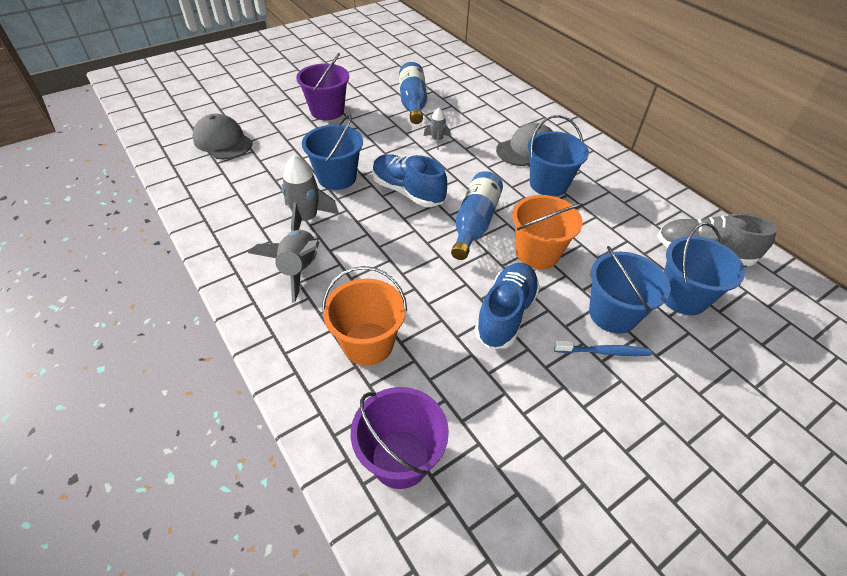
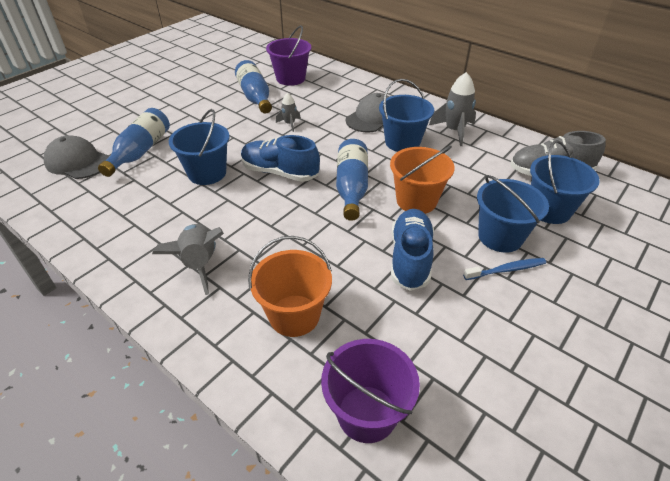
camera: 15 degrees left, 5 degrees down
(283, 142) = (141, 151): none -> blue bottle
(306, 219) = (190, 216): grey rocket -> grey rocket (454, 131)
(327, 111) = (175, 117): purple bucket -> purple bucket (290, 78)

